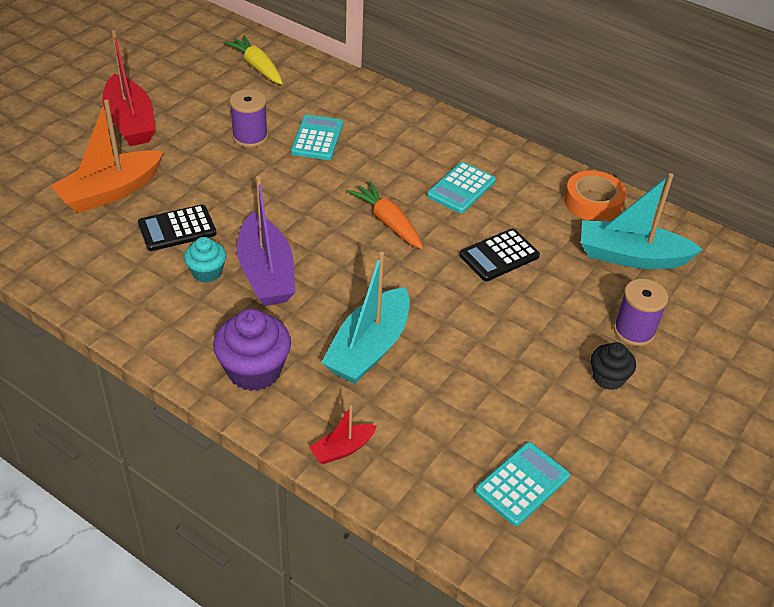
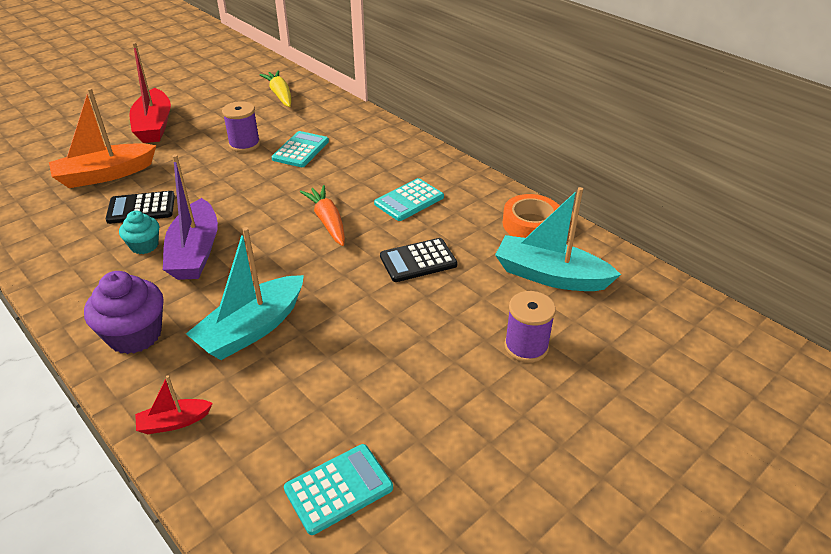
camera: 15 degrees right, 5 degrees down
(608, 378) = (479, 390): black cupcake -> none

